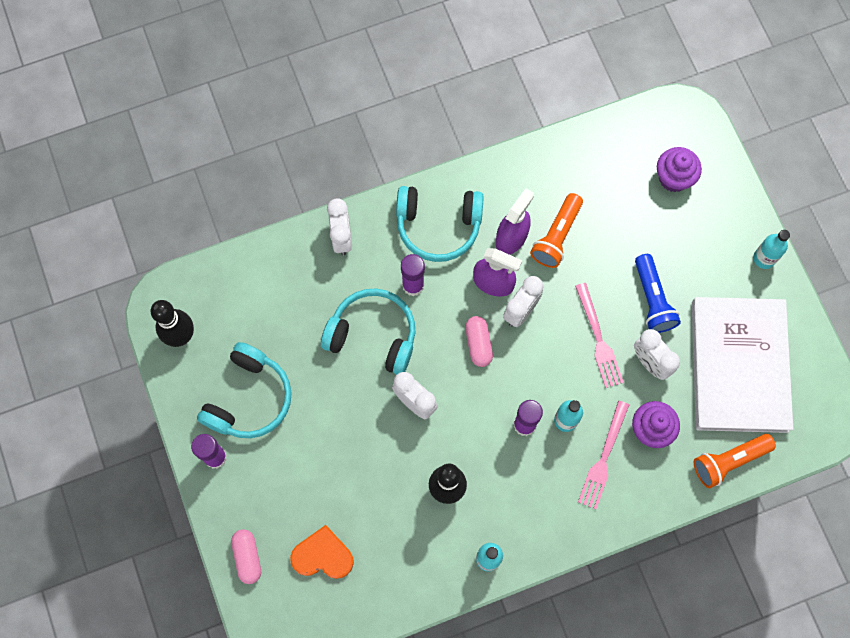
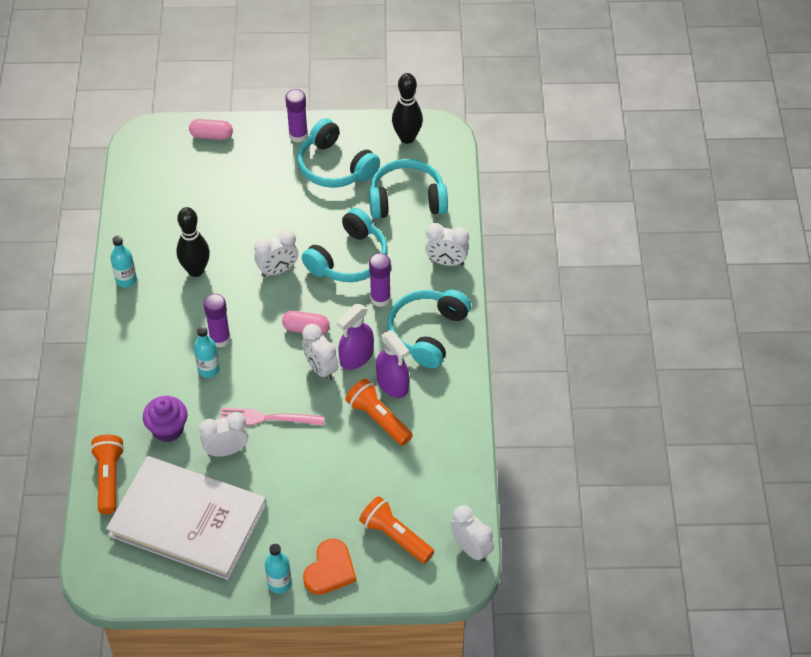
camera: 110 degrees right, 20 degrees down
(271, 305) = (407, 200): none -> turquoise headphones
(323, 555) = (188, 179): orange heart -> orange heart (330, 570)
(603, 459) = (161, 385): pink fork -> none
(652, 300) = (283, 473): blue flashlight -> none
(658, 112) = (471, 549): none -> white clock
(673, 178) = (395, 536): purple cupcake -> orange flashlight

